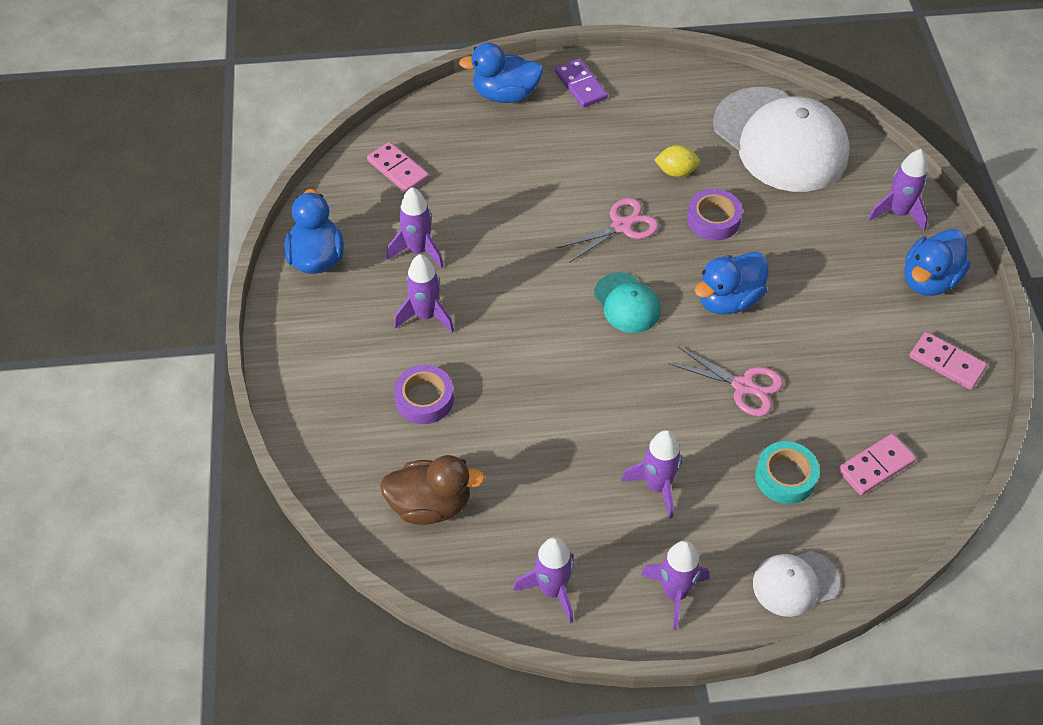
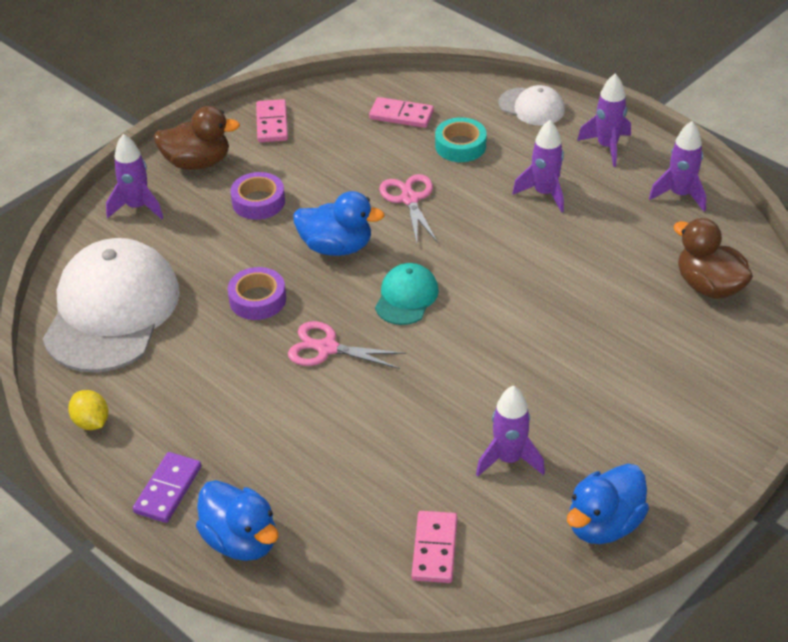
camera: 130 degrees left, 10 degrees down
(424, 399) = (638, 349): purple tape -> purple tape (258, 202)
(426, 316) = (566, 404): purple rocket -> none
(676, 171) = (222, 353): yellow lemon -> yellow lemon (91, 422)
(929, 280) = (197, 162): blue duck -> brown duck

